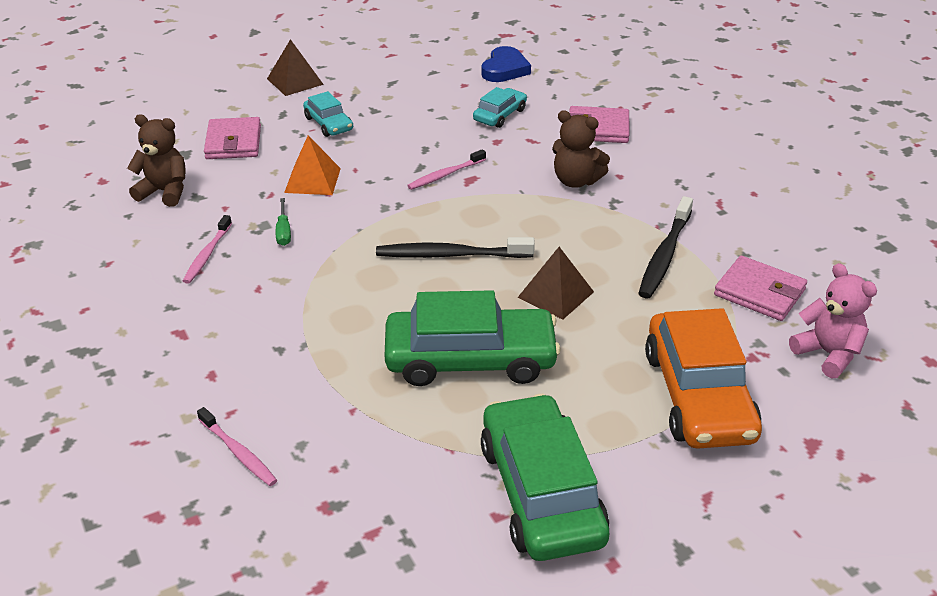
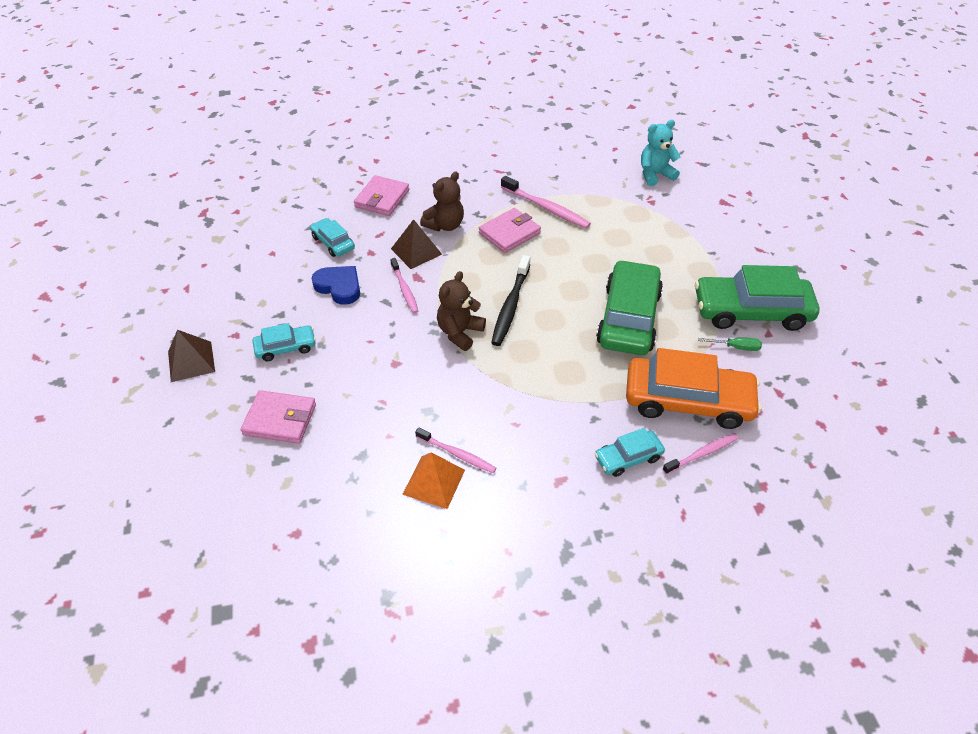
camera: 75 degrees left, 10 degrees up
(164, 192) = (342, 480): brown teddy bear -> brown teddy bear (459, 332)
(221, 384) = (628, 458): none -> turquoise car
(283, 231) = (443, 398): green screwdriver -> green screwdriver (736, 347)
(312, 180) = (374, 370): orange pyramid -> orange pyramid (434, 482)
(504, 69) = (262, 225): blue heart -> blue heart (339, 287)
(555, 294) = (572, 265): brown pyramid -> brown pyramid (416, 251)
(665, 255) = (546, 208): black toothbrush -> pink toothbrush
(698, 395) = (680, 230): orange car -> orange car (688, 401)
(759, 292) = (595, 182): pink wallet -> pink wallet (509, 233)
(828, 354) = (655, 175): pink teddy bear -> turquoise teddy bear

